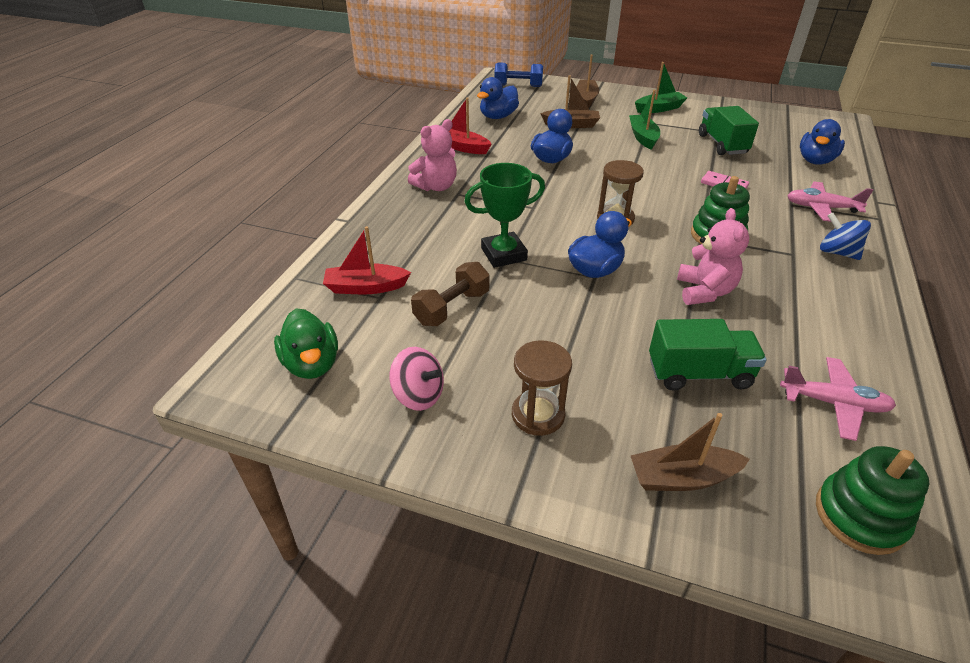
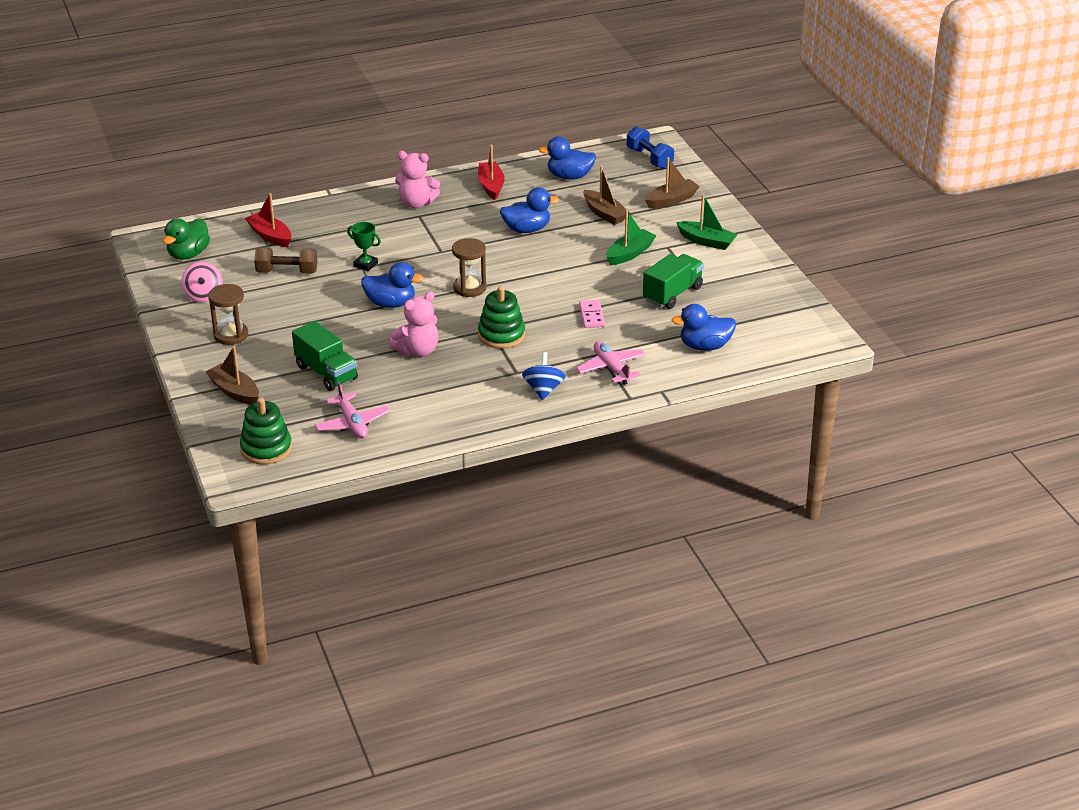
camera: 50 degrees right, 5 degrees down
(503, 254) = (365, 265): green trophy -> green trophy, size x0.61

